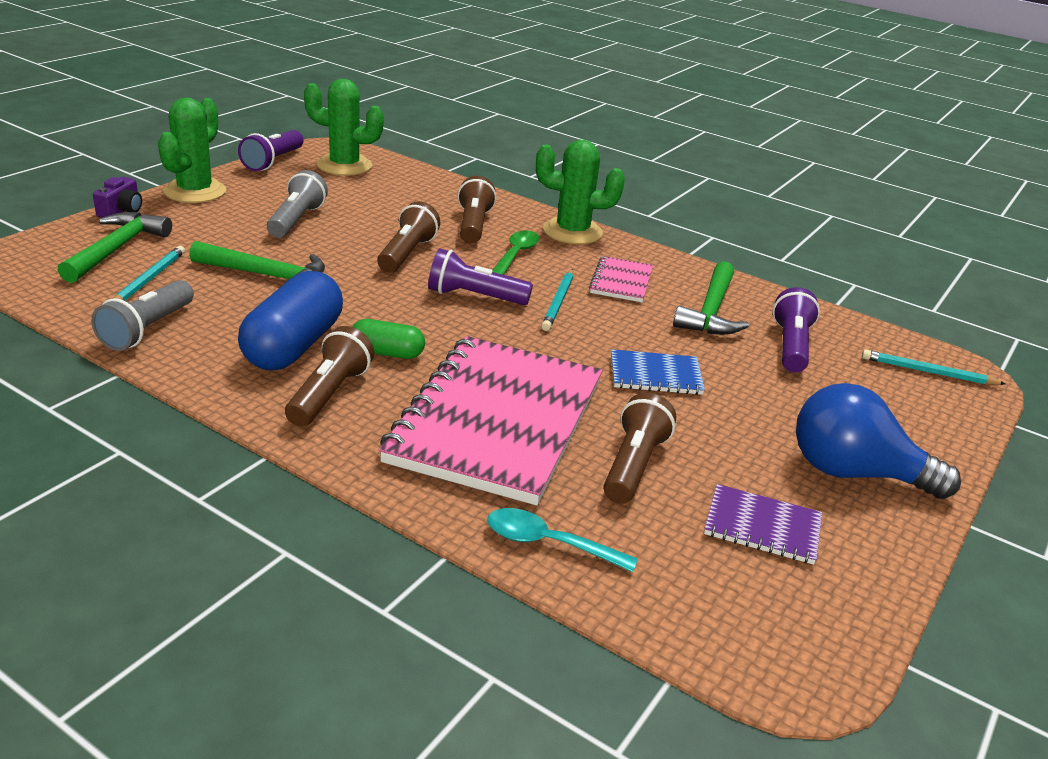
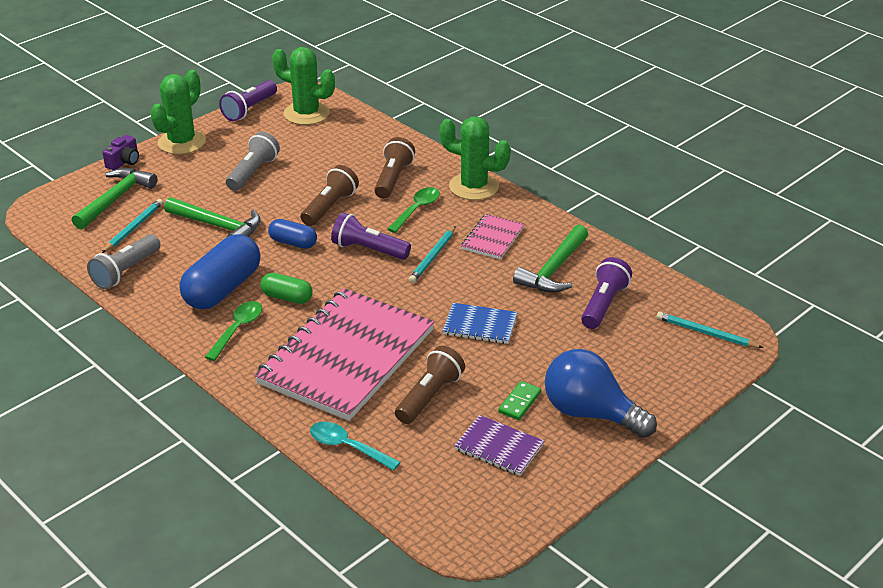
camera: 15 degrees right, 5 degrees up
(330, 394) = (237, 329): brown flashlight -> green spoon
(373, 291) = (293, 243): none -> blue capsule
(757, 465) = (520, 402): none -> green domino

